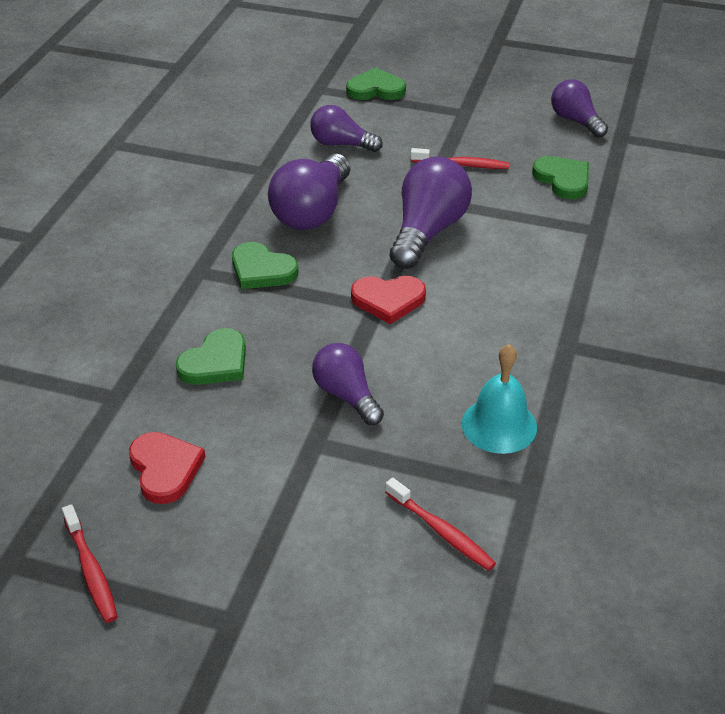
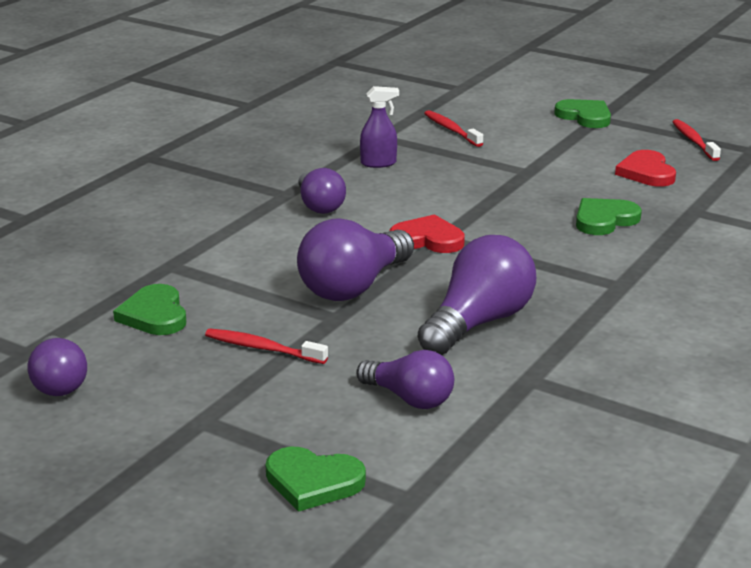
camera: 165 degrees left, 15 degrees down
(262, 270) = (550, 277): green heart -> green heart (585, 116)
(346, 395) = (493, 190): purple light bulb -> purple light bulb (319, 206)
(499, 425) = (378, 163): turquoise bell -> purple spray bottle

